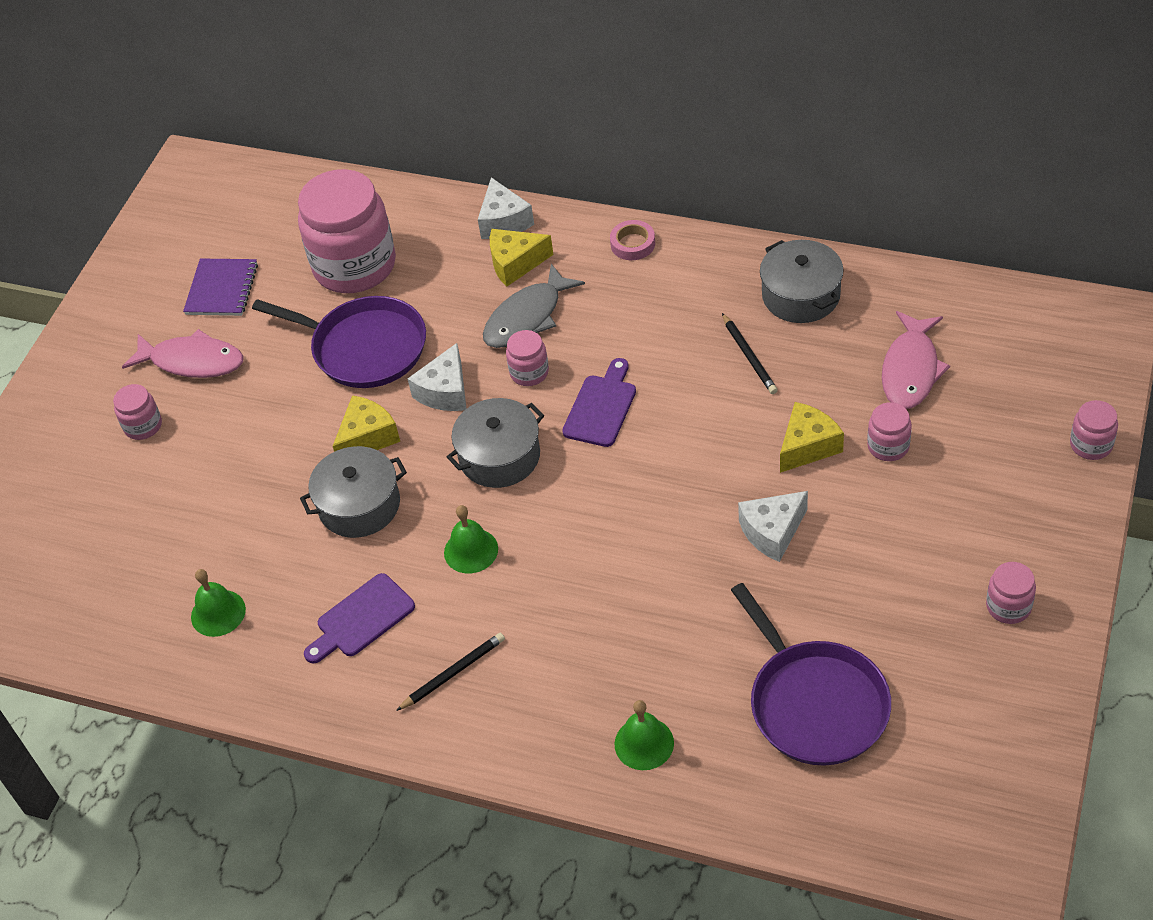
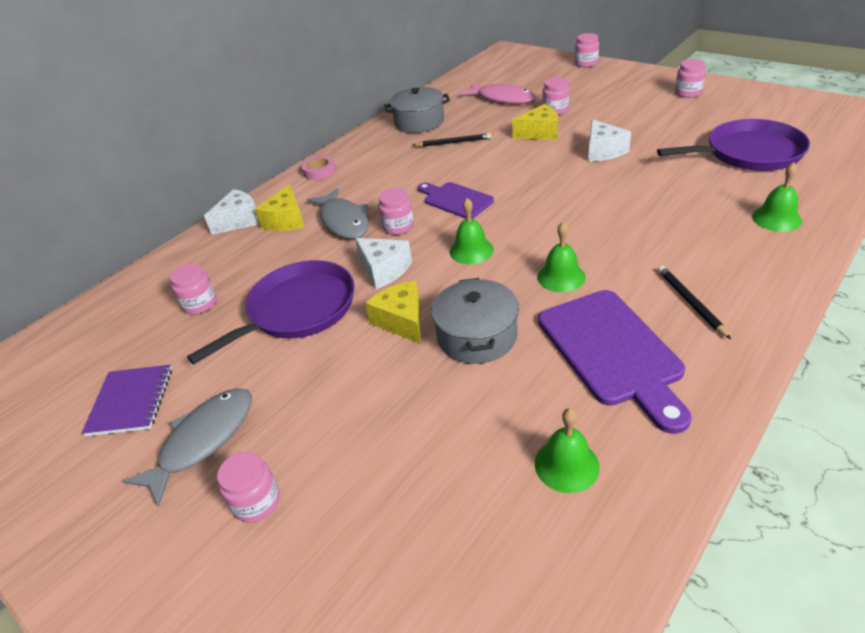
camera: 70 degrees left, 10 degrees down
(192, 361) = (203, 440): pink fish -> grey fish
(222, 289) = (131, 401): purple notebook -> purple notebook turned 60 degrees clockwise
(355, 266) = (200, 304): pink jar -> pink jar, size x0.44
(361, 619) = (612, 351): purple cutting board -> purple cutting board, size x1.64
(499, 456) = (471, 250): grey pot -> green bell
(504, 221) = (240, 220): white cheese -> white cheese turned 45 degrees counterclockwise
(807, 446) = (540, 133): yellow cheese -> yellow cheese turned 105 degrees clockwise

